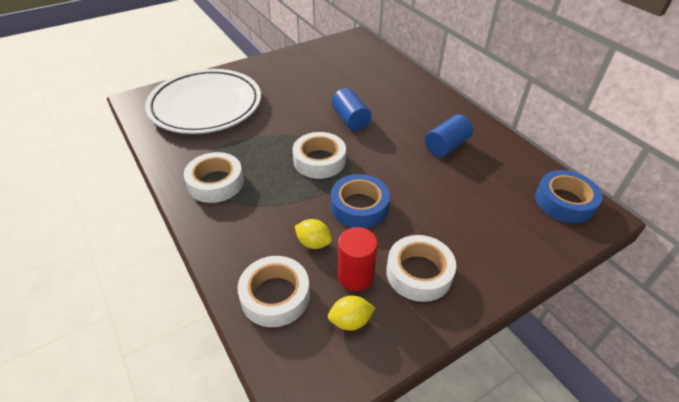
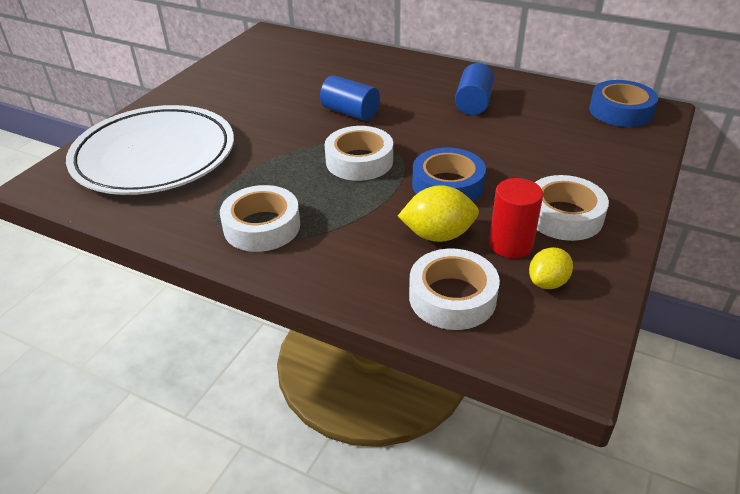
camera: 30 degrees left, 5 degrees down
(313, 243) = (438, 235): yellow lemon -> yellow lemon, size x1.51

